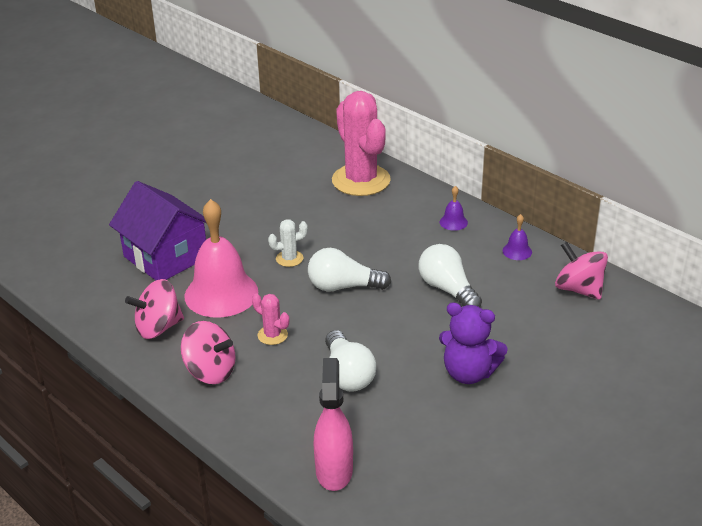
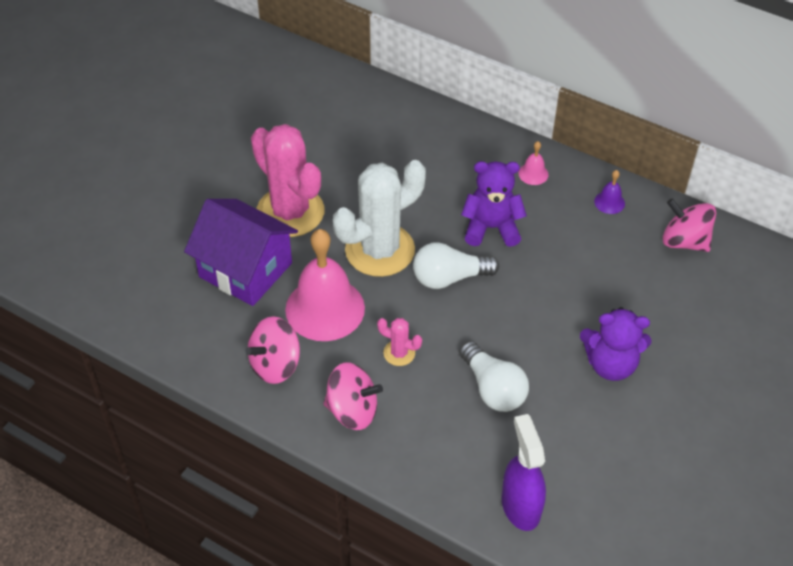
camera: 15 degrees left, 15 degrees up
(289, 258) = (380, 250): white cactus -> white cactus, size x2.33
(334, 471) = (520, 506): pink spray bottle -> purple spray bottle
(361, 180) = (417, 131): pink cactus -> pink cactus (290, 212)
(398, 256) = (491, 228): none -> purple teddy bear
(447, 289) = (556, 263): white light bulb -> none
(453, 222) = (533, 174): purple bell -> pink bell

